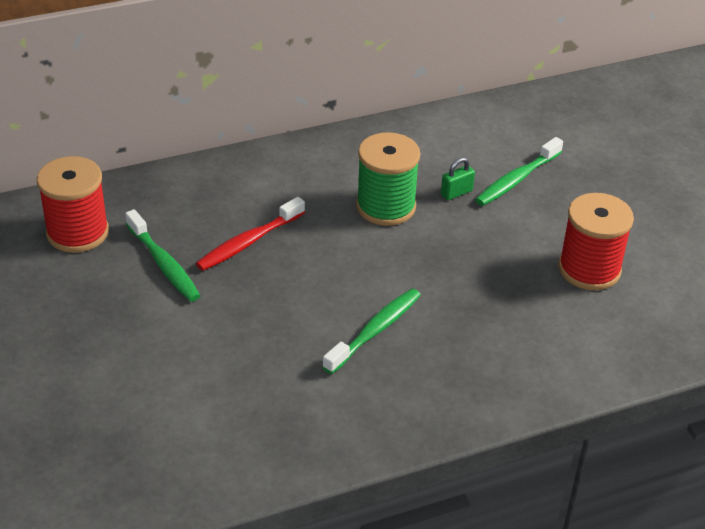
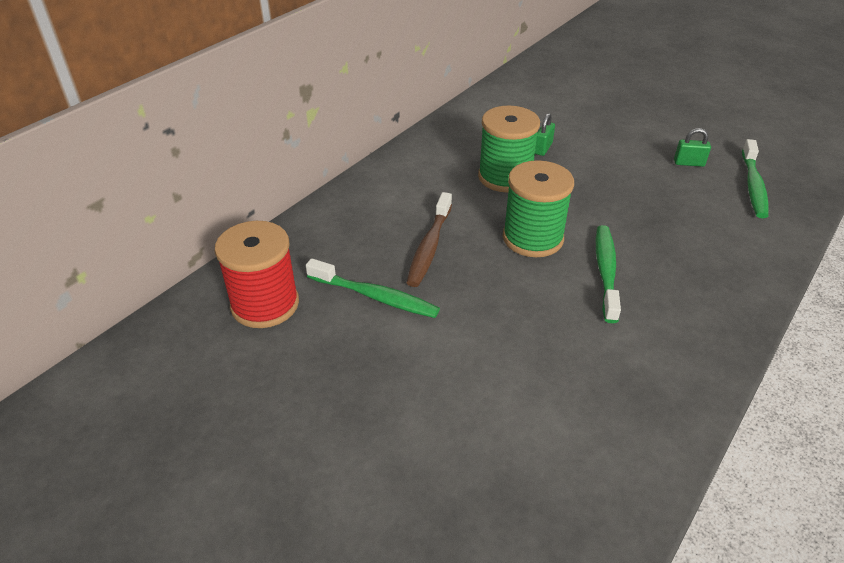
camera: 30 degrees left, 0 degrees up
(248, 242) = (429, 247): red toothbrush -> brown toothbrush
(345, 274) = (532, 238): none -> green spool
(516, 180) = (571, 125): green toothbrush -> green toothbrush (753, 186)
(589, 269) = (689, 163): red spool -> green padlock

